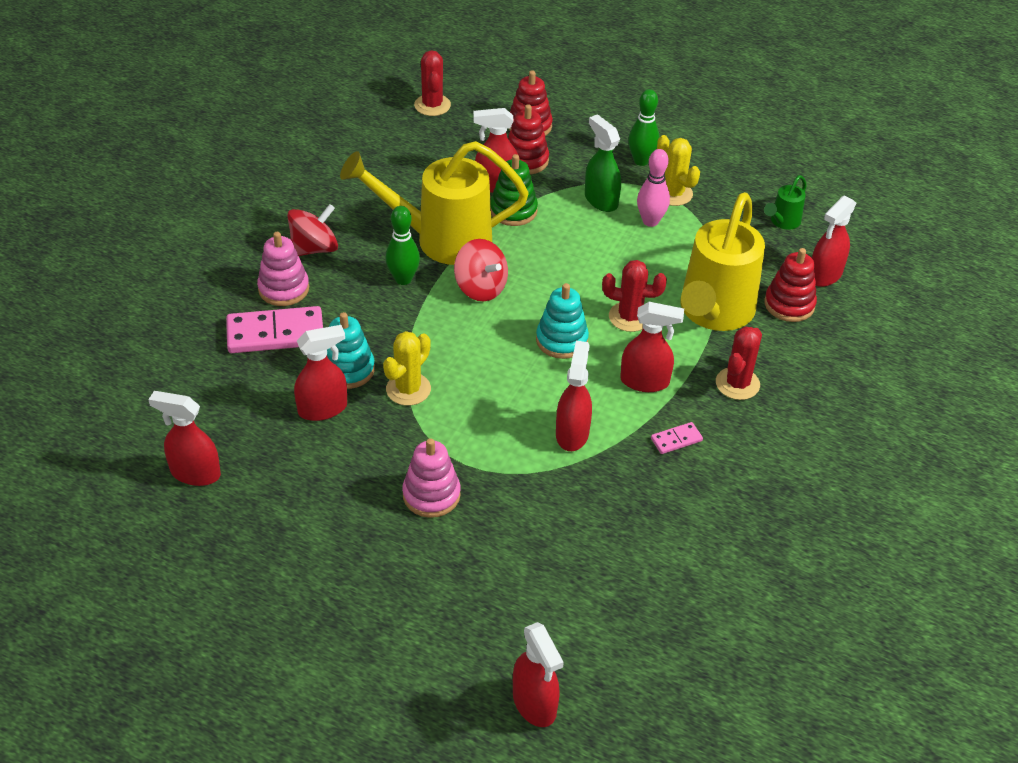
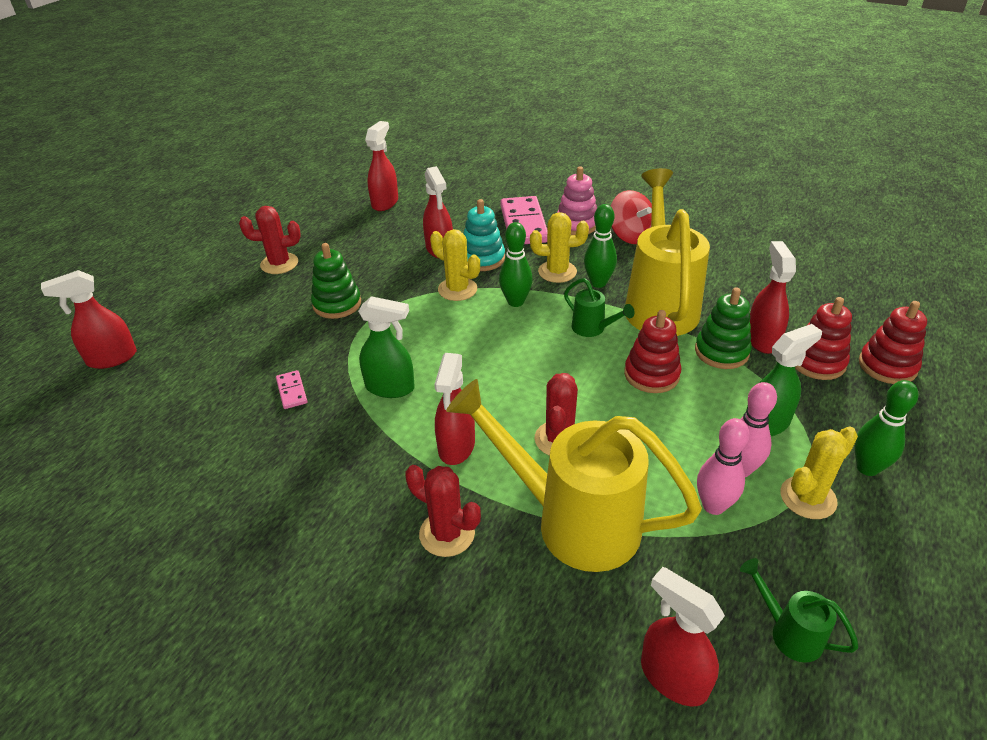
camera: 95 degrees right, 5 degrees down
(380, 308) = (557, 272): none -> yellow cactus
(431, 495) = (337, 304): pink stacking toy -> green stacking toy
(432, 105) = (883, 294): red cactus -> red cactus (279, 264)
(434, 342) = (515, 302): none -> green bowling pin
(480, 288) = (593, 329): red spinning top -> green watering can
(561, 340) = (520, 384): turquoise stacking toy -> none
(572, 433) = (390, 387): red spray bottle -> green spray bottle
(676, 439) = (368, 467): pink domino -> pink domino (292, 391)
(687, 239) = (713, 506): none -> pink bowling pin
(789, 304) = (598, 615): red stacking toy -> red stacking toy (651, 374)

